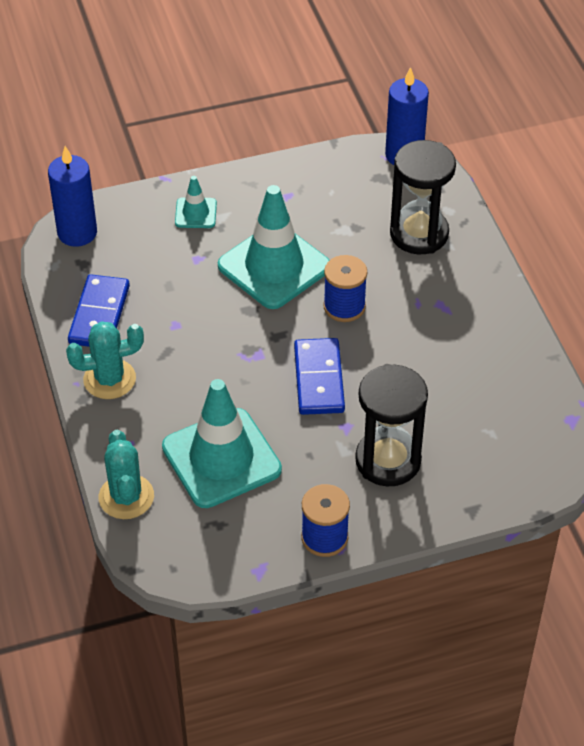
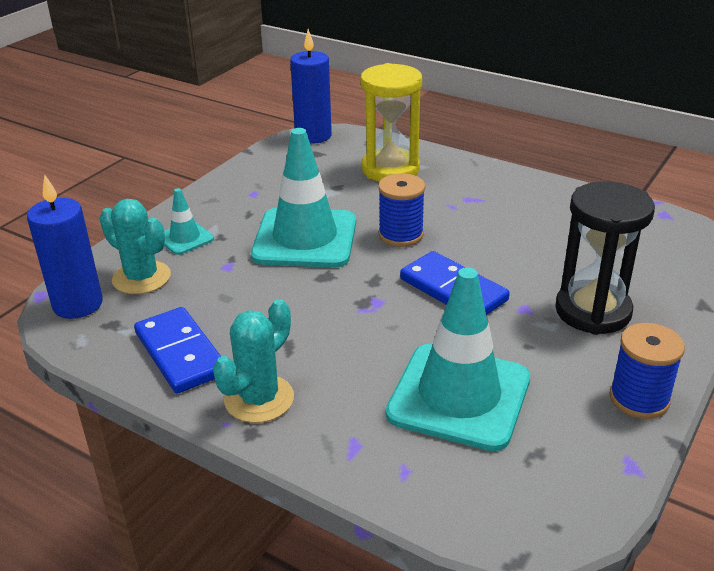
camera: 40 degrees left, 15 degrees down
(126, 497) = (415, 492): turquoise cactus -> turquoise cactus (141, 278)
(419, 234) = (390, 169): black hourglass -> yellow hourglass

